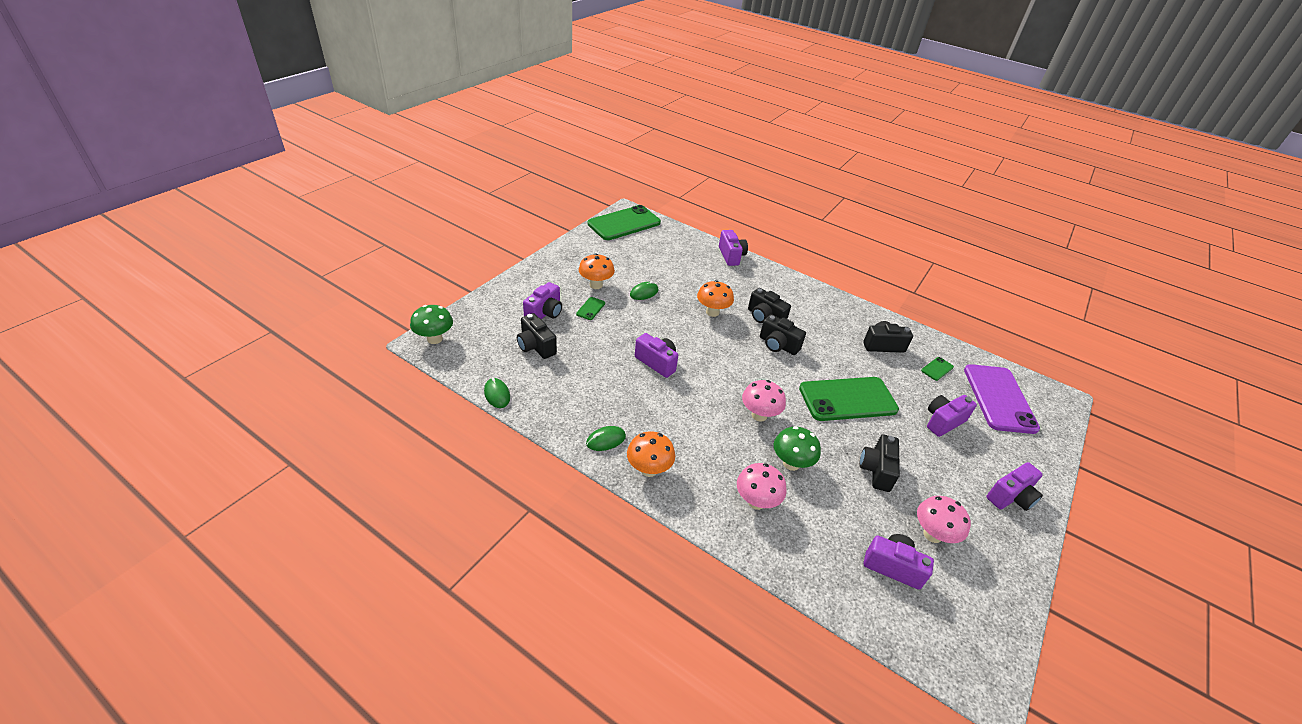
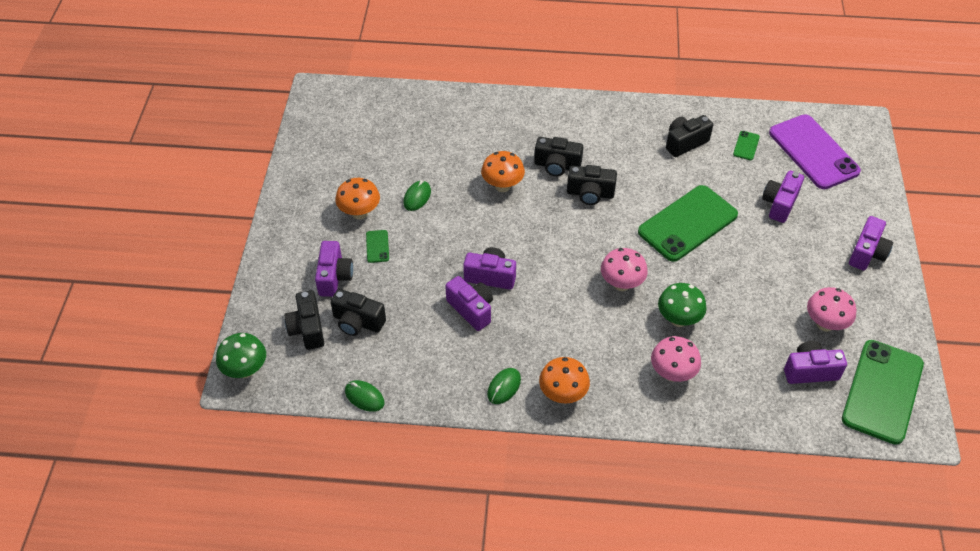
camera: 25 degrees left, 10 degrees up
(624, 223) = (326, 111): green phone -> green phone (882, 391)
(731, 256) = (473, 100): purple camera -> purple camera (471, 309)
(876, 470) = (751, 286): black camera -> black camera (307, 329)

